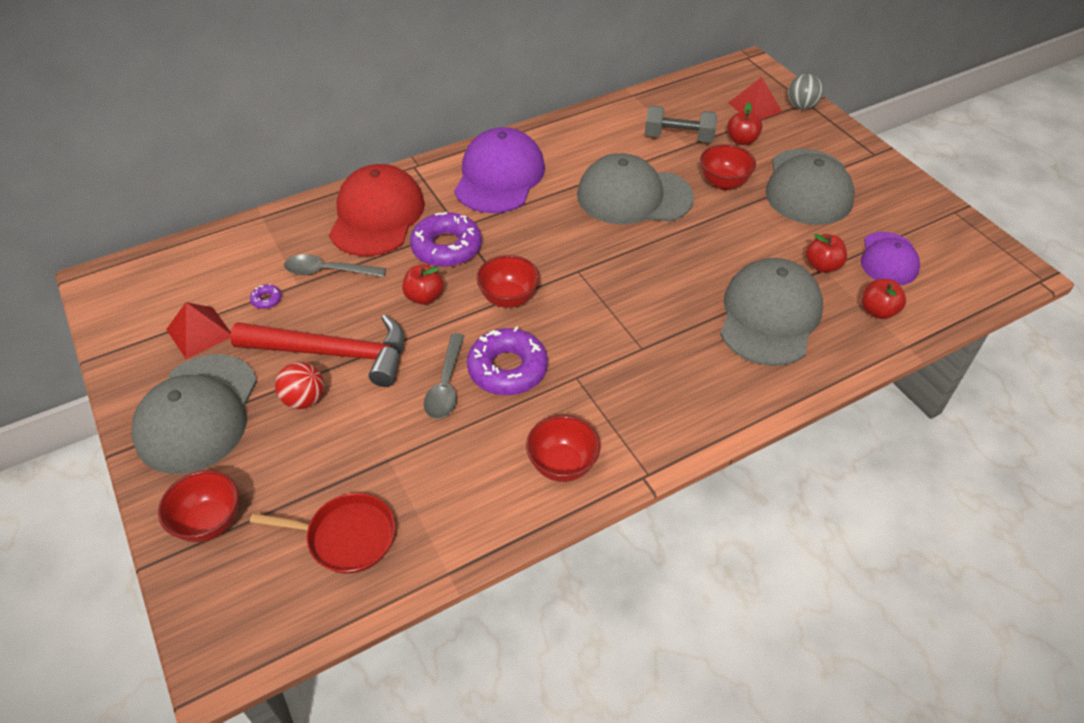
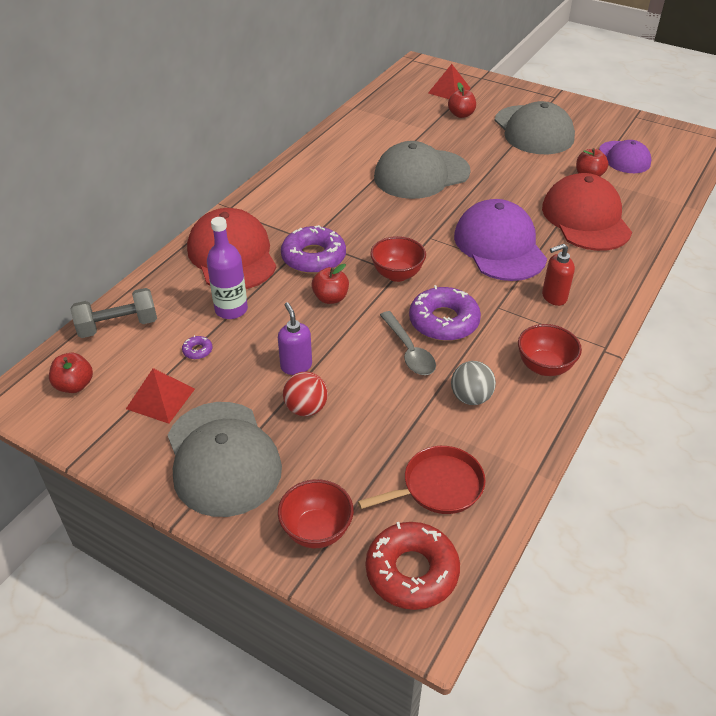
camera: 30 degrees left, 5 degrees down
(249, 606) = (412, 571): none -> red donut
(328, 271) = (231, 310): grey spoon -> purple bottle
(333, 353) = (296, 366): red hammer -> purple soap dispenser
(499, 177) = (306, 194): purple cap -> purple cap (499, 246)
(645, 392) = (554, 297): none -> red soap dispenser
(678, 137) = (415, 126): grey dumbbell -> grey dumbbell (118, 326)
(723, 183) = (475, 146): red bowl -> none
(769, 316) = (586, 218): grey cap -> red cap
(801, 106) = (480, 81): grey ball -> grey ball (471, 397)
(877, 311) = (647, 191): red apple -> red apple (75, 385)

